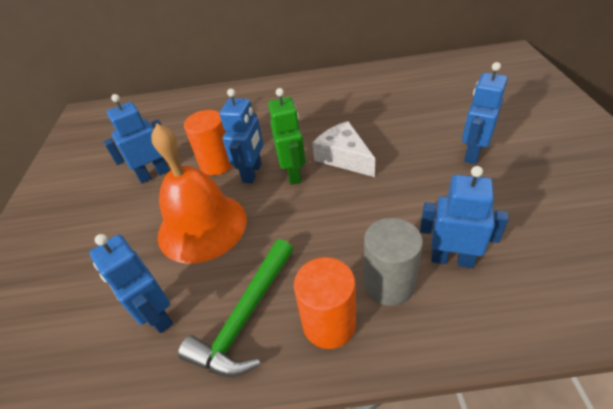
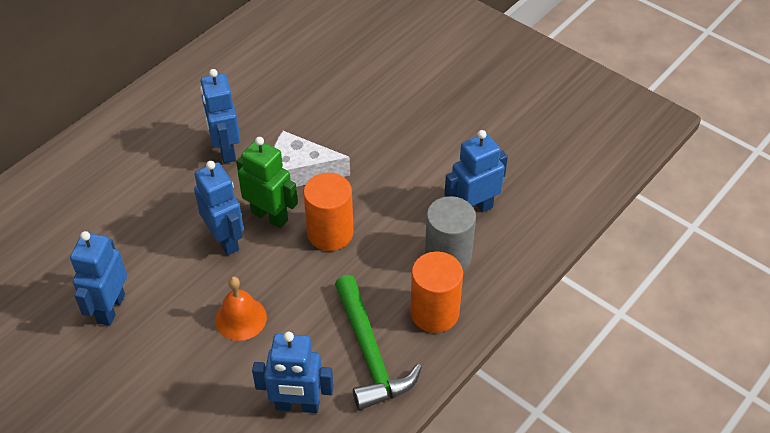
camera: 50 degrees left, 5 degrees up
(202, 226) = (240, 318): orange bell -> orange bell, size x0.49
(217, 163) = (172, 253): orange cylinder -> orange cylinder (330, 233)
(472, 153) = (412, 104): blue robot -> blue robot (226, 150)

